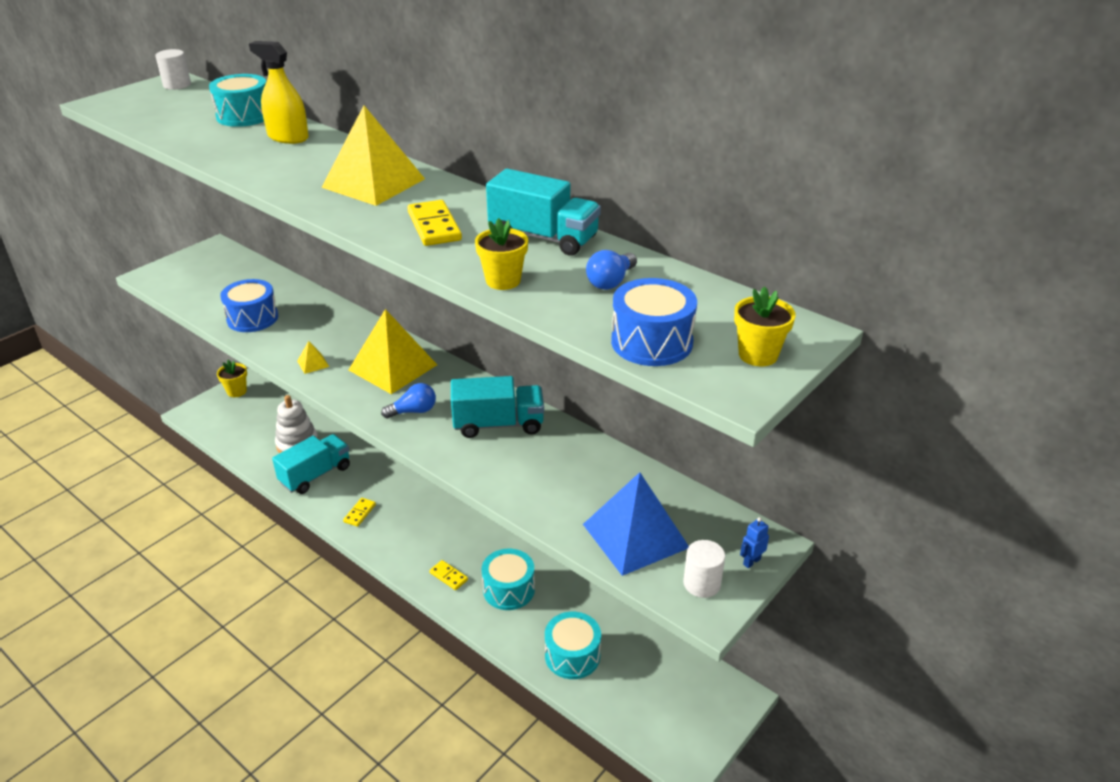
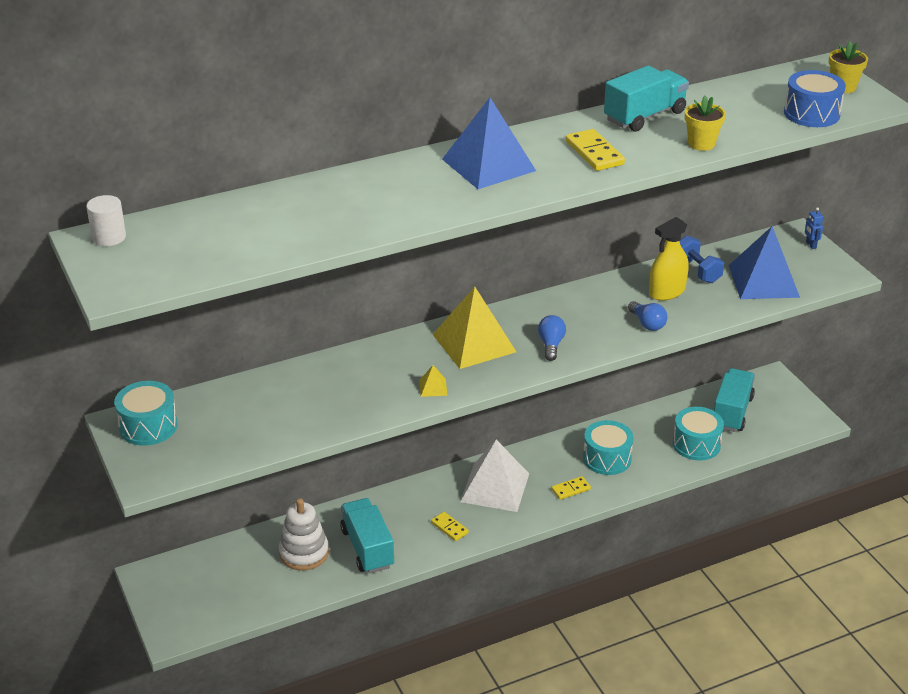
camera: 65 degrees left, 0 degrees up
(236, 391) = (159, 588): yellow flower pot -> none
(244, 116) = (256, 207): turquoise drum -> turquoise drum (148, 426)
(252, 318) = (314, 413): blue drum -> none
(288, 137) = (341, 190): yellow spray bottle -> yellow spray bottle (667, 292)
(373, 183) = (488, 165): yellow pyramid -> blue pyramid
(426, 525) = (495, 487): none -> white pyramid
(434, 226) = (594, 153): yellow domino -> yellow domino turned 60 degrees clockwise
(498, 424) = (598, 307): turquoise truck -> turquoise truck (731, 412)
(611, 282) = (727, 108): blue light bulb -> blue light bulb (647, 324)
(617, 477) = (697, 271): none -> blue dumbbell
(702, 583) = (822, 269): white cylinder -> none

